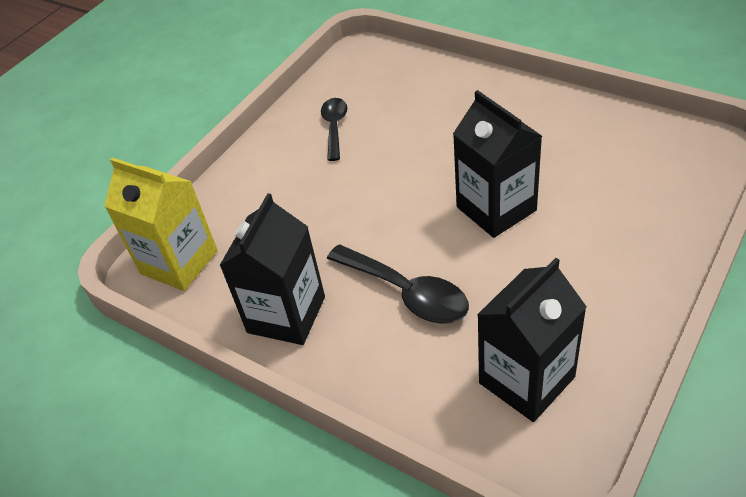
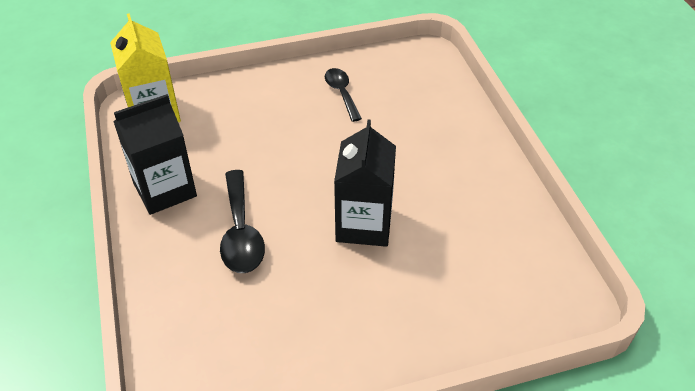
camera: 35 degrees right, 0 degrees up
(334, 127) = (341, 93): black spoon -> black spoon turned 60 degrees counterclockwise
(526, 380) = (232, 345): black carton -> none

